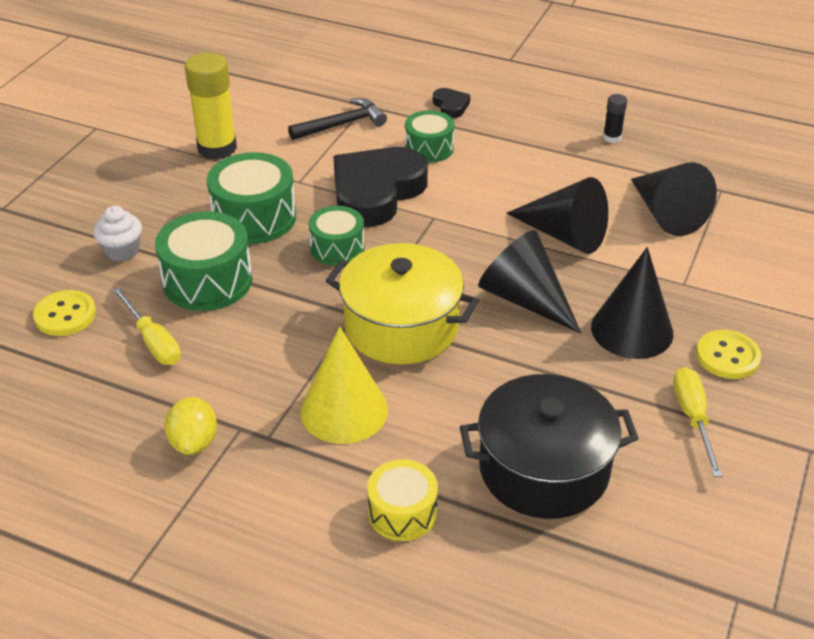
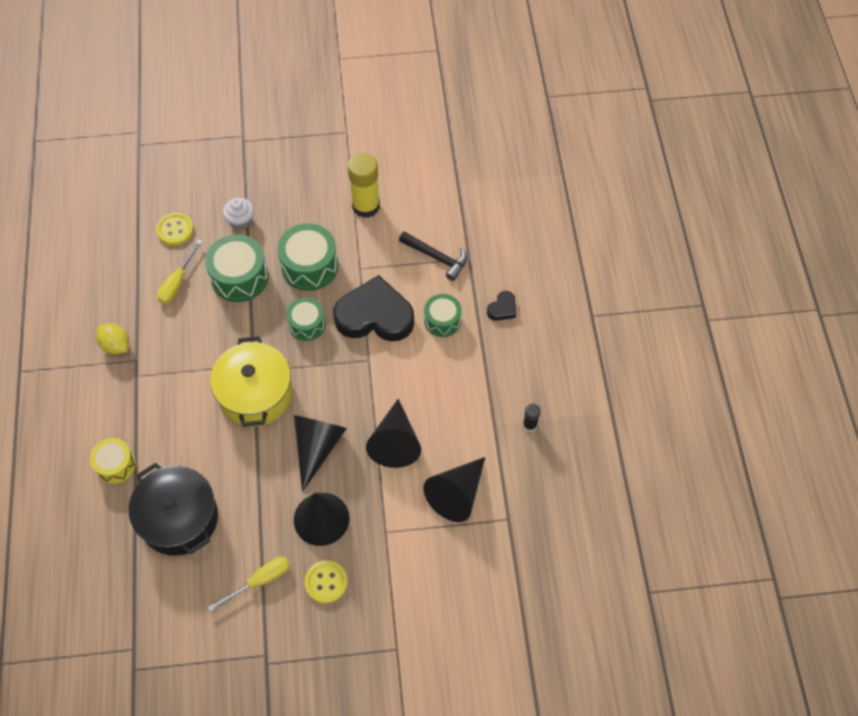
camera: 60 degrees right, 20 degrees up
(194, 442) = (116, 345): yellow lemon -> yellow lemon turned 75 degrees clockwise
(344, 410) = (173, 400): yellow cone -> none

